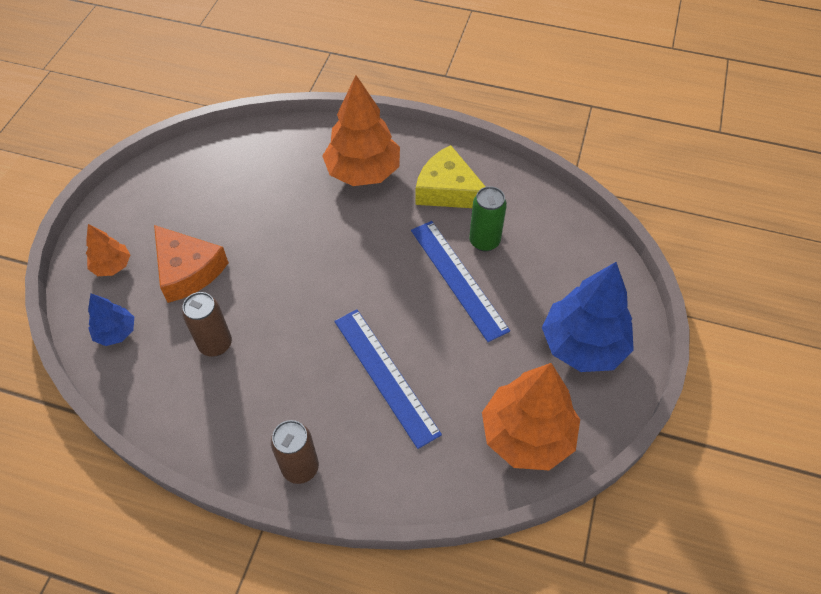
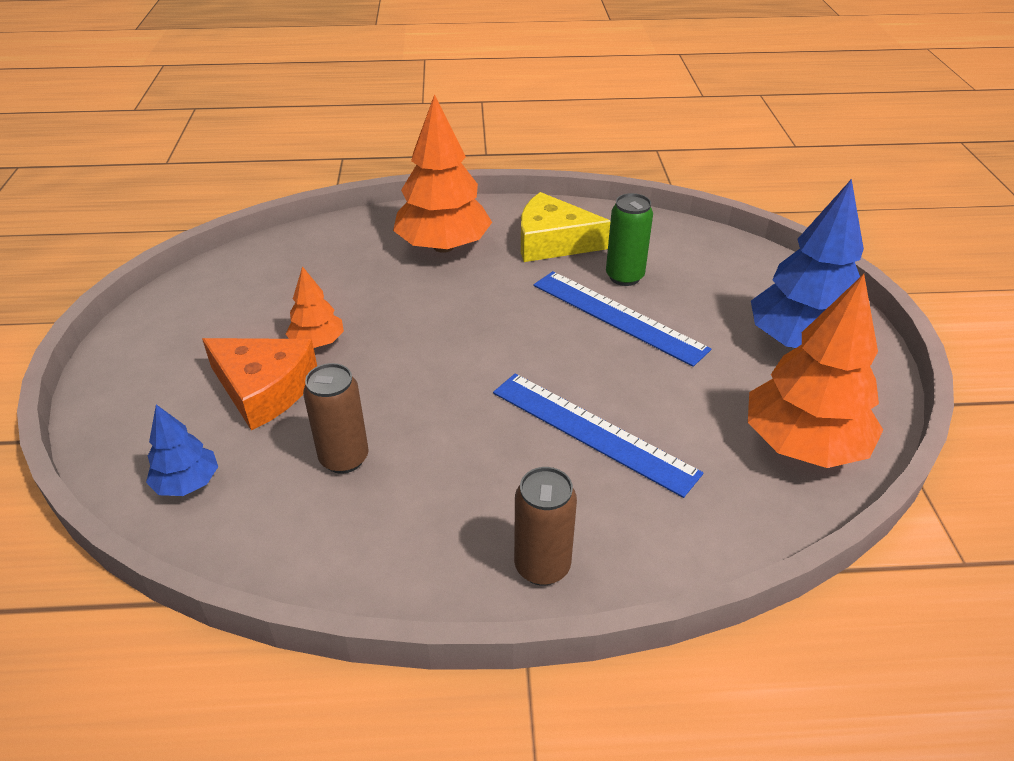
camera: 20 degrees left, 15 degrees down
(112, 266) = (149, 410): orange tree -> orange tree (317, 342)

